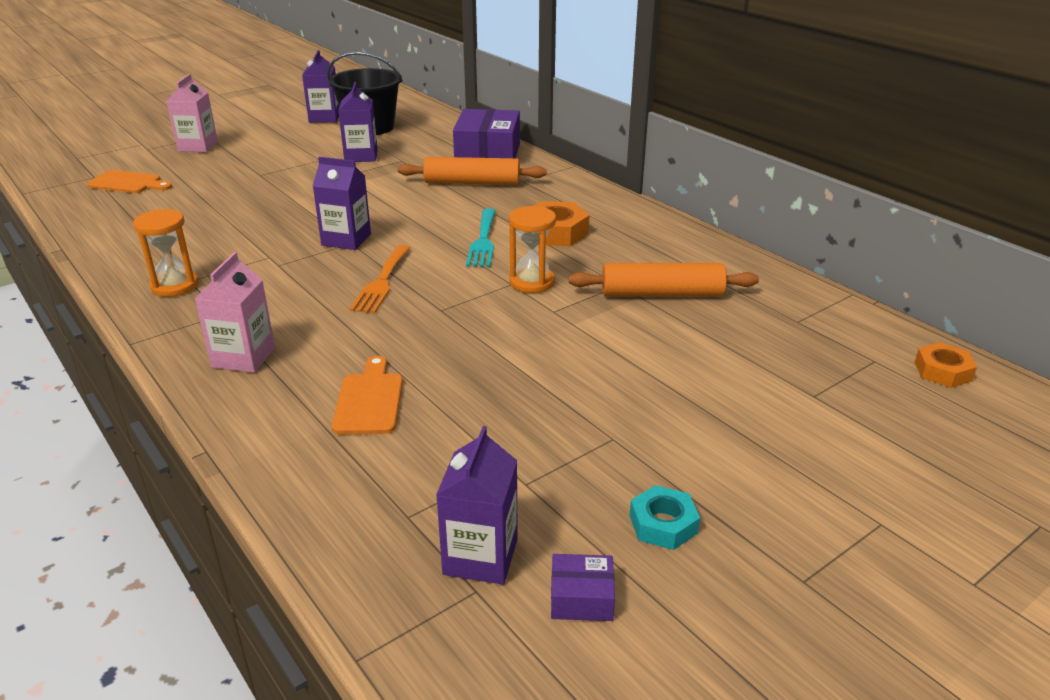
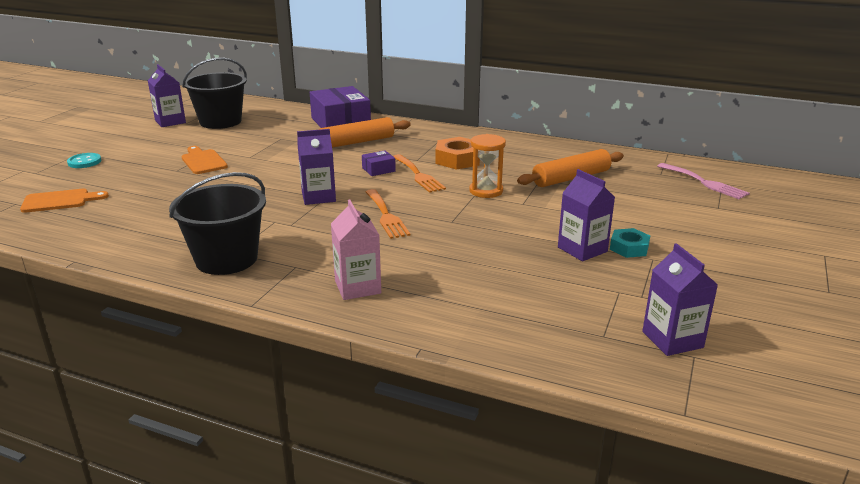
camera: 30 degrees left, 5 degrees down
(175, 286) = (226, 259): orange hourglass -> black bucket
(198, 146) = (84, 162): pink carton -> turquoise button
(361, 156) = (244, 142): purple carton -> purple carton (582, 249)
(369, 400) = (485, 284): orange cutting board -> orange cutting board (203, 161)
(483, 241) = (418, 175): turquoise fork -> orange fork
(581, 598) = (748, 338): purple box -> purple box (378, 169)
(663, 524) = (736, 290): turquoise nut -> turquoise nut (629, 248)
(847, 352) = (705, 182): none -> pink fork
(942, 371) = (758, 179): orange nut -> none

